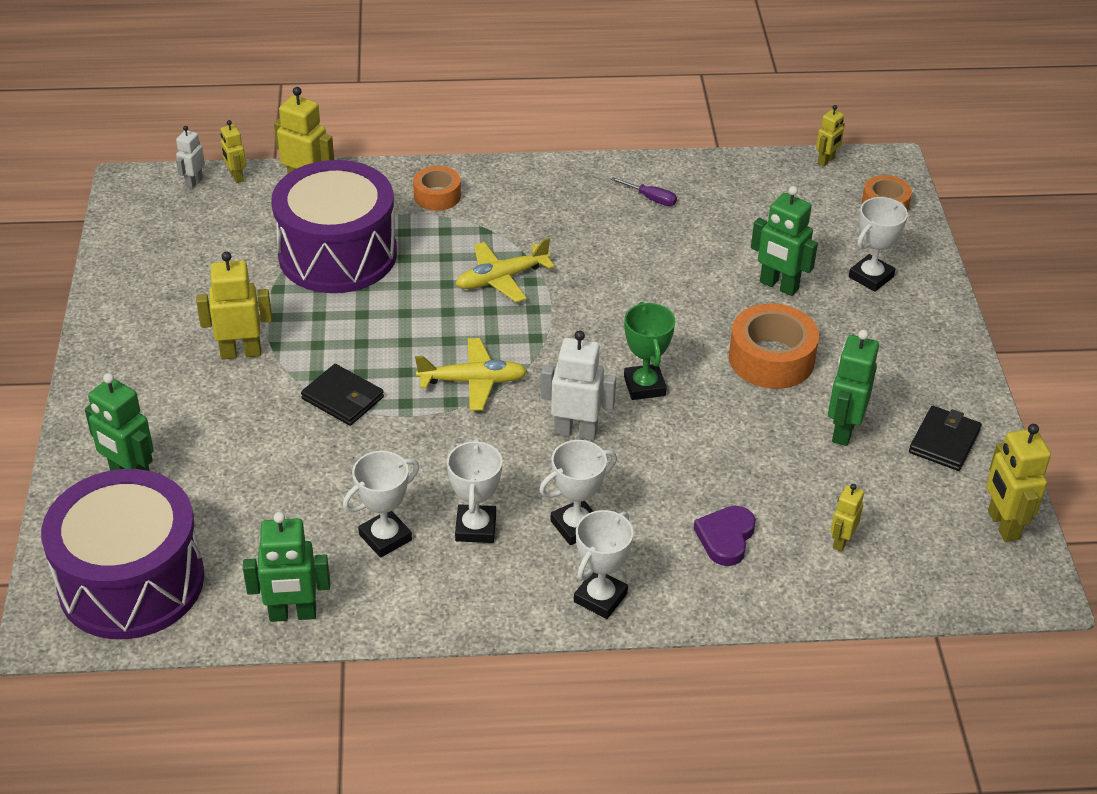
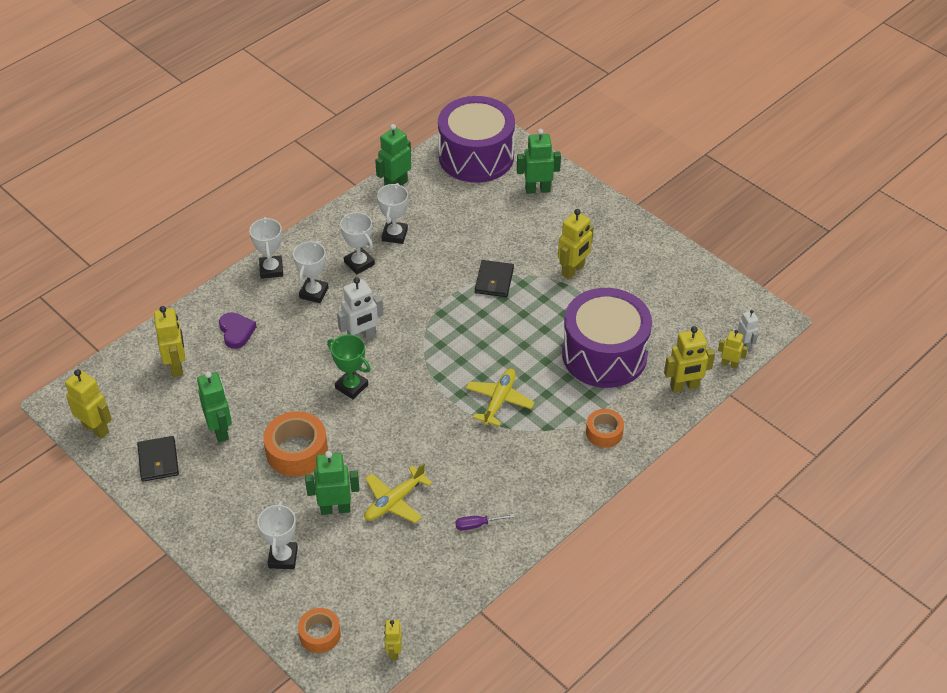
camera: 140 degrees right, 5 degrees up
(343, 398) = (494, 281): black wallet -> black wallet turned 75 degrees counterclockwise
(473, 381) = (442, 330): yellow plane -> yellow plane (394, 501)
(841, 541) = (177, 366): yellow robot -> yellow robot, size x1.71

